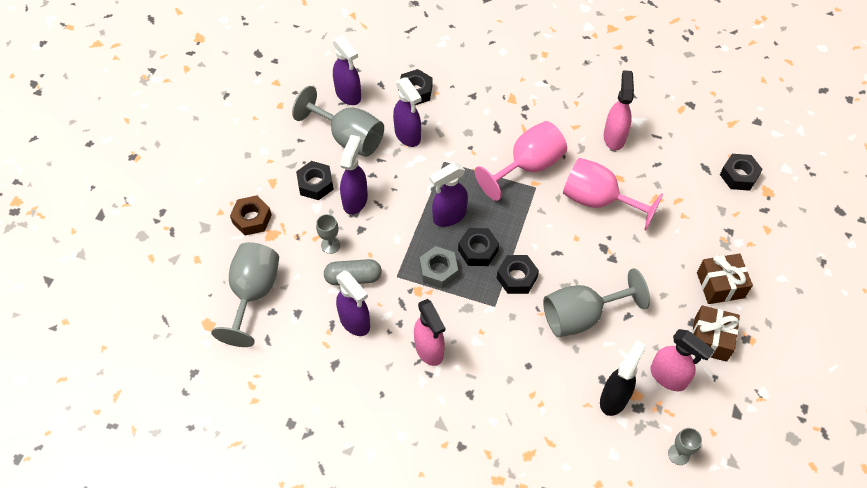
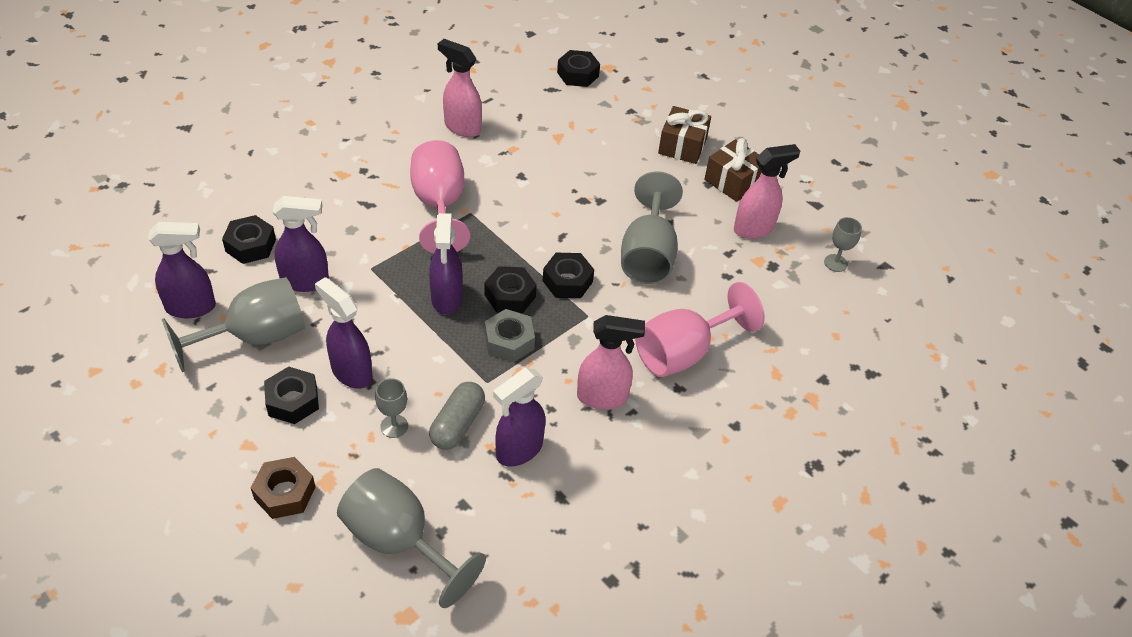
camera: 65 degrees left, 10 degrees down
(355, 322) = (518, 450): purple spray bottle -> purple spray bottle turned 150 degrees clockwise
(598, 200) = (526, 176): pink goblet -> pink goblet (683, 352)
(614, 398) = (752, 277): black spray bottle -> none

